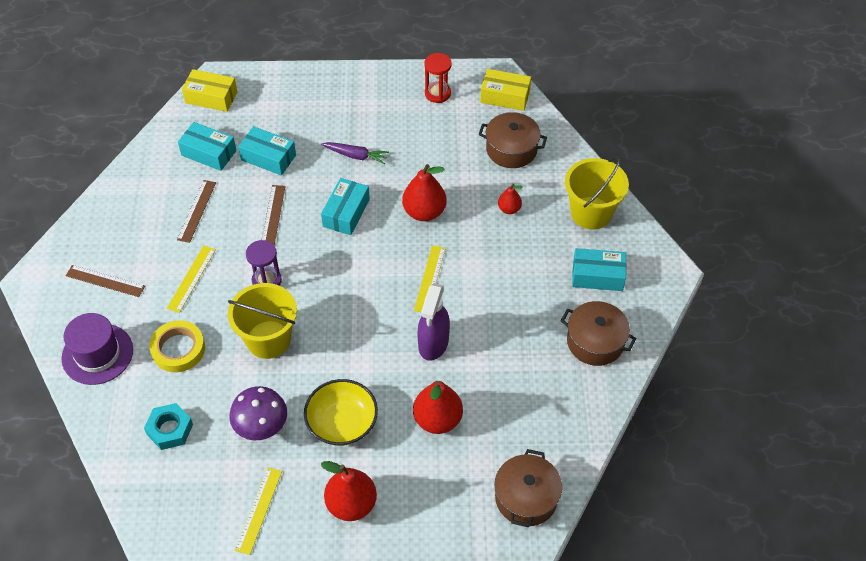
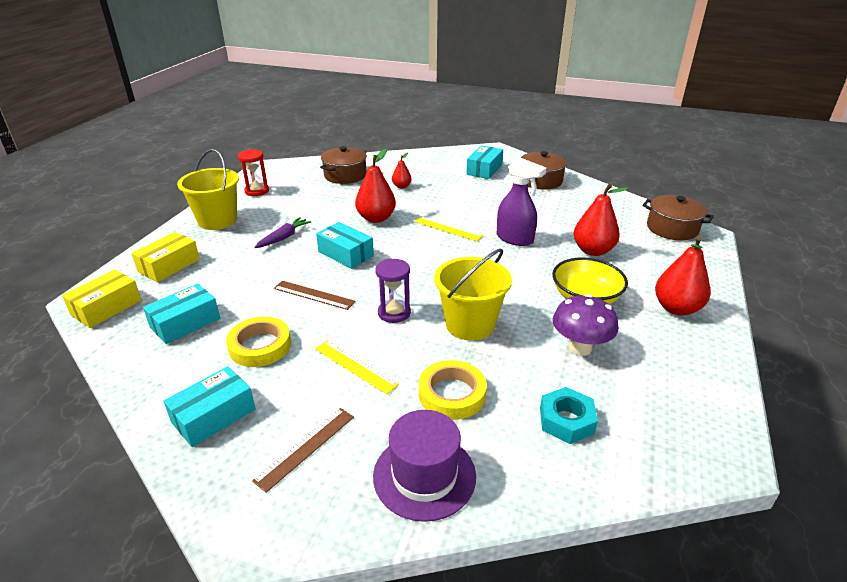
camera: 70 degrees left, 20 degrees down
(196, 211) = (260, 346): brown ruler -> yellow tape
(258, 510) = (682, 367): yellow ruler -> none
(268, 157) = (235, 284): turquoise box -> turquoise box (214, 416)
(505, 96) = (291, 168): yellow box -> yellow box (169, 266)
(591, 213) = (428, 161): yellow bucket -> yellow bucket (217, 220)

